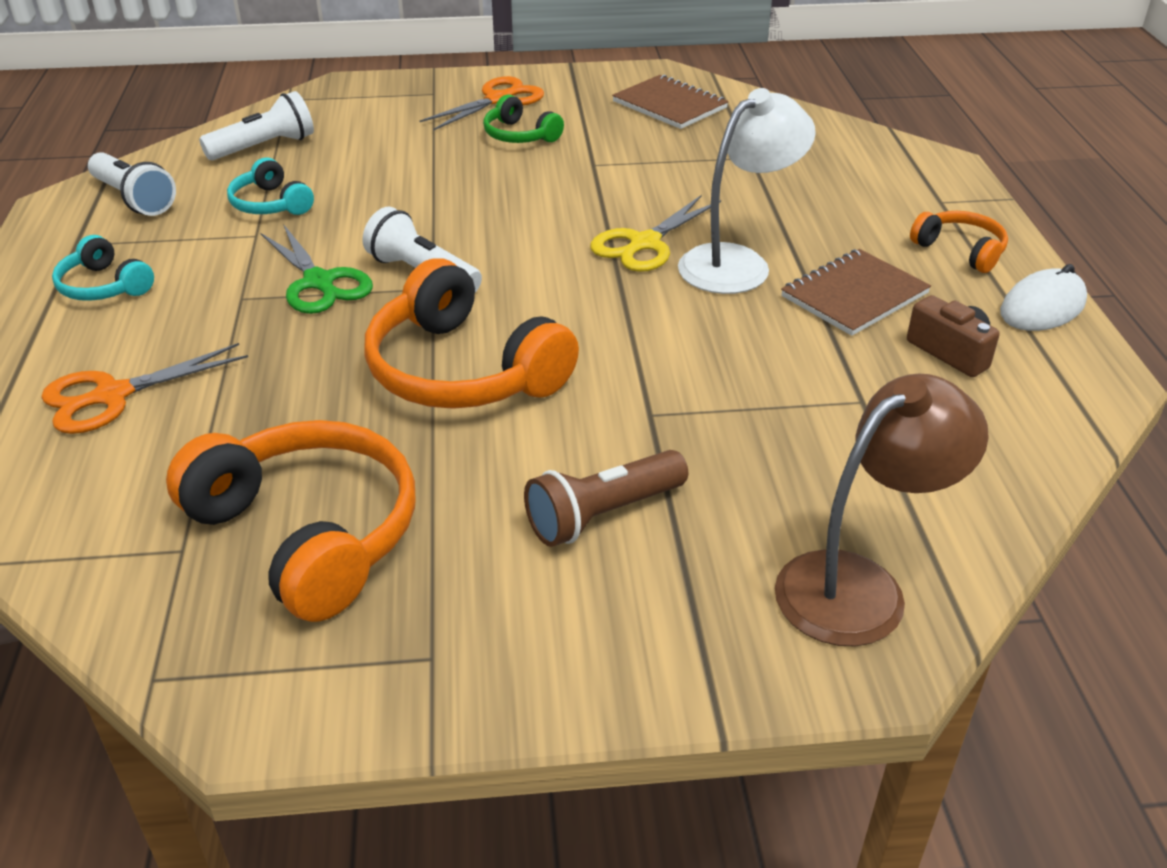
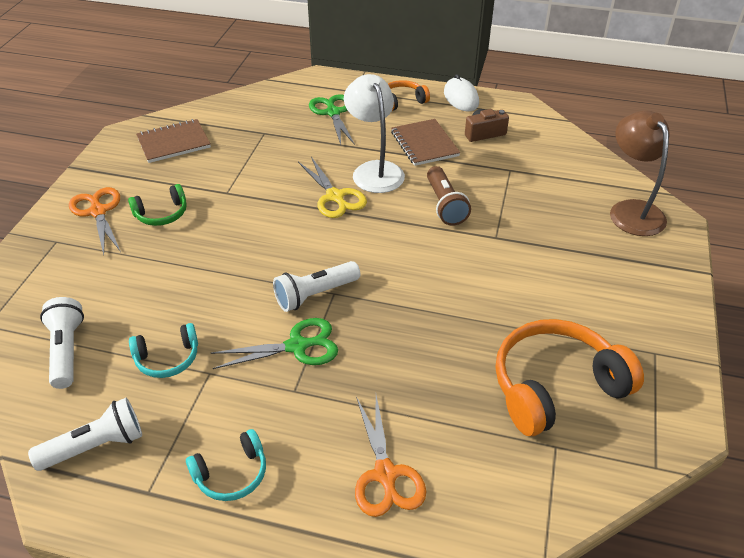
camera: 70 degrees left, 5 degrees up
(463, 370) = (429, 297): orange headphones -> none
(603, 514) = (568, 272): brown flashlight -> brown flashlight (445, 205)
(857, 197) = (333, 113): none -> green scissors

